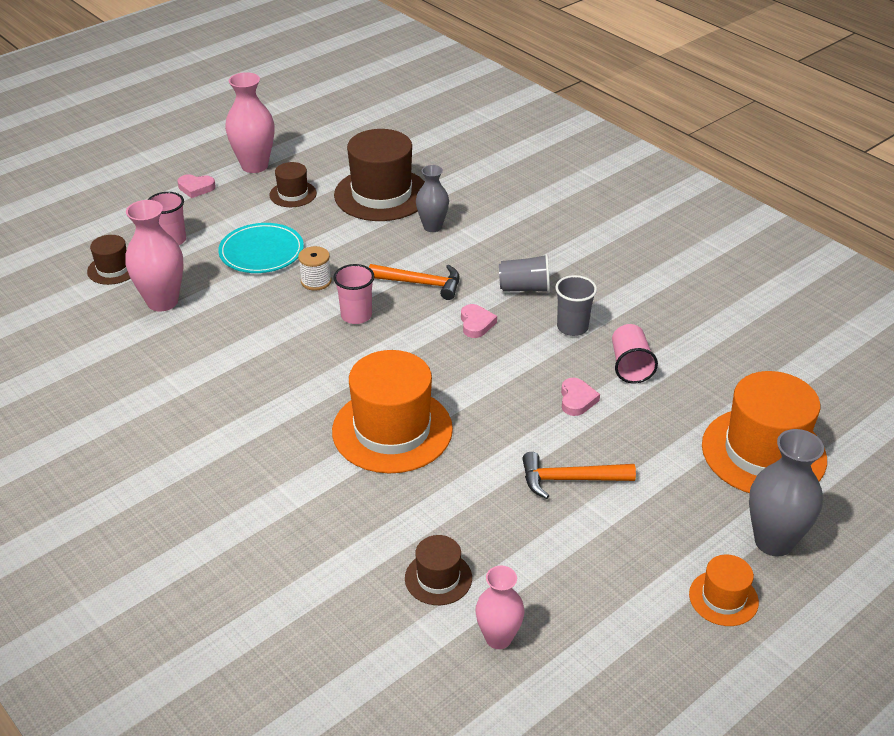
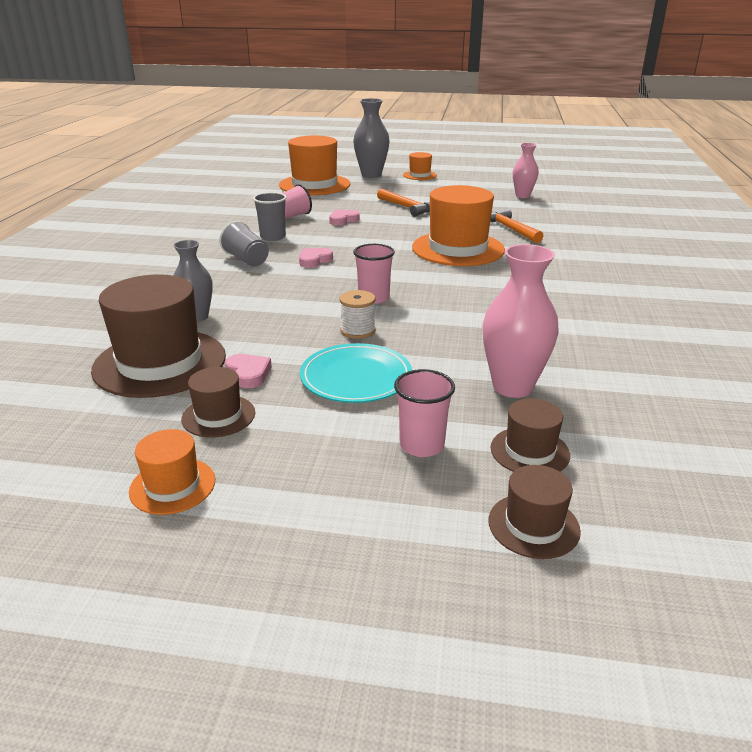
camera: 130 degrees left, 10 degrees down
(196, 188) = (289, 503): pink heart -> pink heart (248, 374)
(254, 166) = (172, 486): pink vase -> orange hat
(421, 283) = (294, 292): orange hammer -> orange hammer (510, 229)
(438, 578) = (522, 211): brown hat -> brown hat (533, 525)

